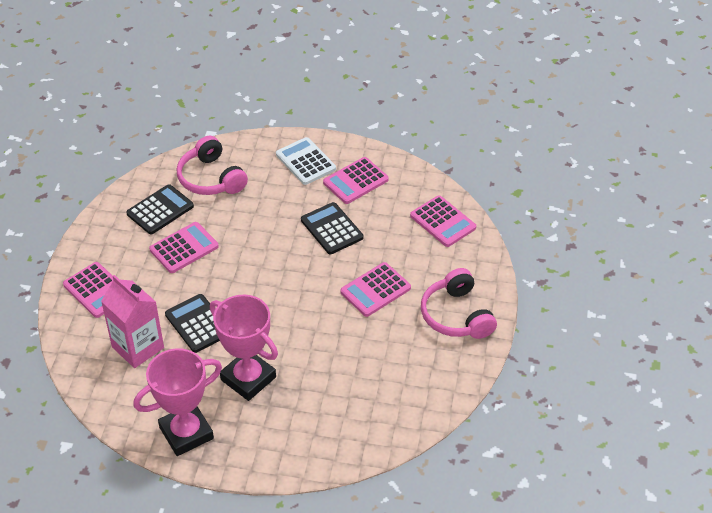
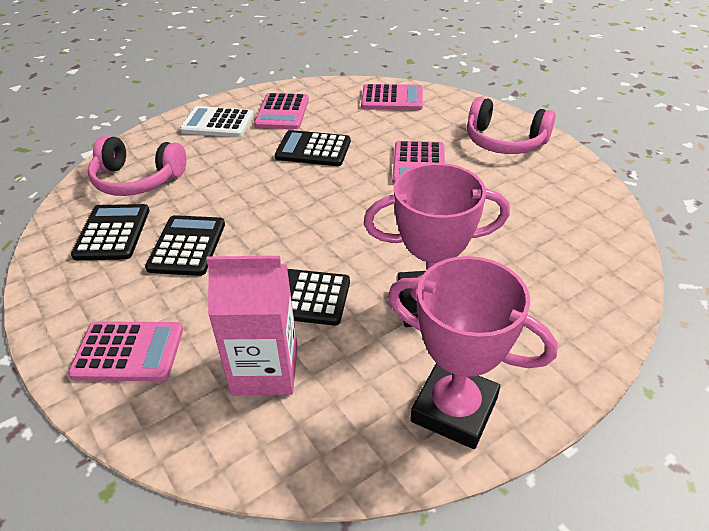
camera: 45 degrees left, 5 degrees down
(184, 248) = (187, 246): pink calculator -> black calculator
(186, 433) = (454, 409): pink trophy -> pink trophy turned 75 degrees counterclockwise

